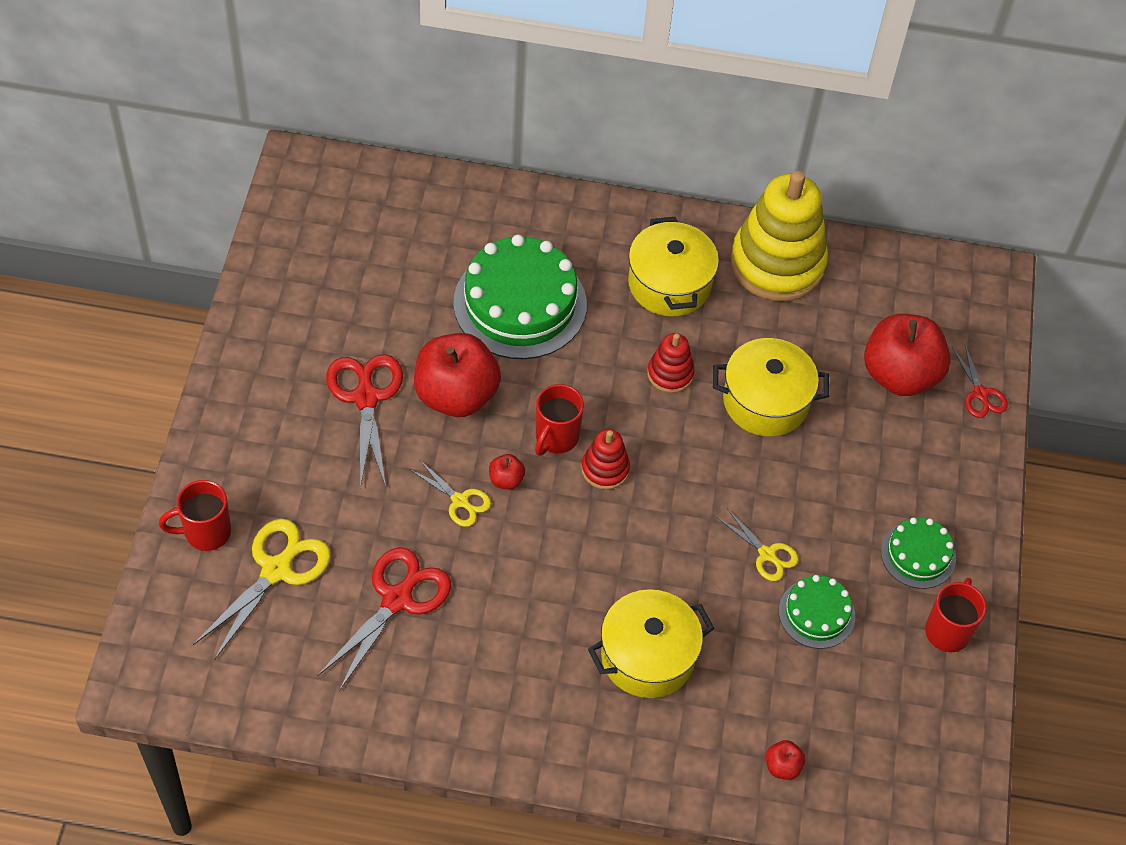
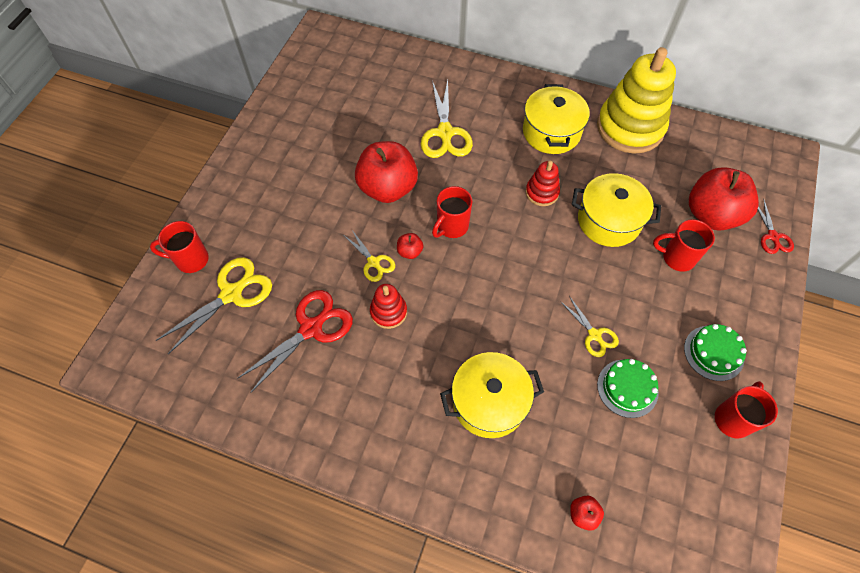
camera: 15 degrees right, 5 degrees up
(366, 398) = (325, 182): red scissors -> none
(520, 304) = (445, 133): green cake -> yellow scissors
(605, 469) = (483, 254): red stacking toy -> red stacking toy (388, 312)
(860, 439) = (677, 258): none -> red mug

